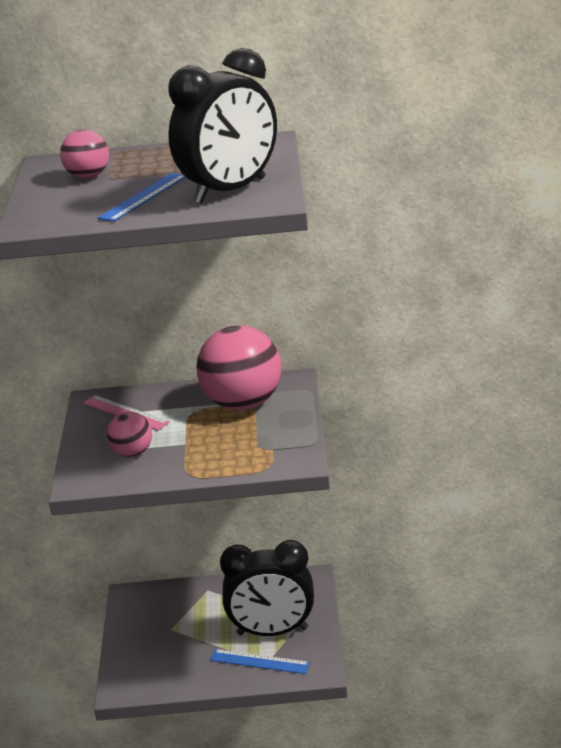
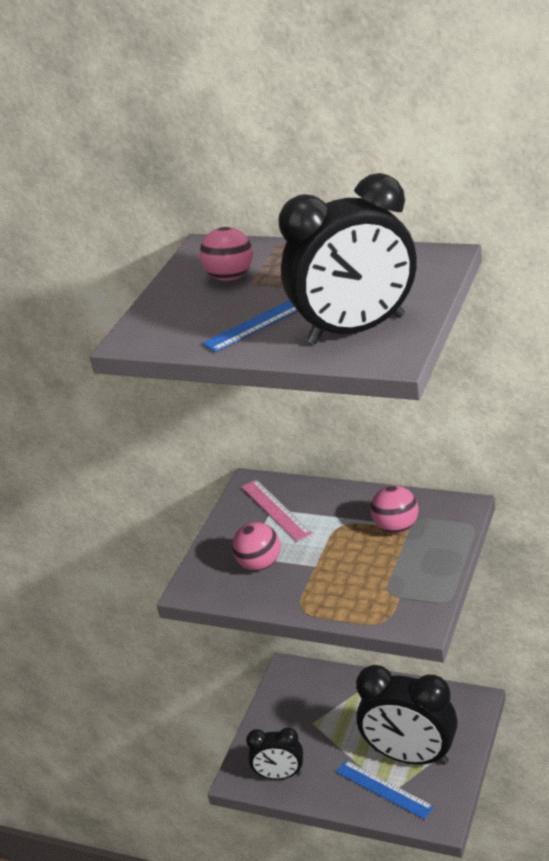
camera: 25 degrees right, 5 degrees up
(158, 676) = (280, 775): none -> black clock
(243, 404) = (396, 527): pink ball -> pink ball, size x0.51

